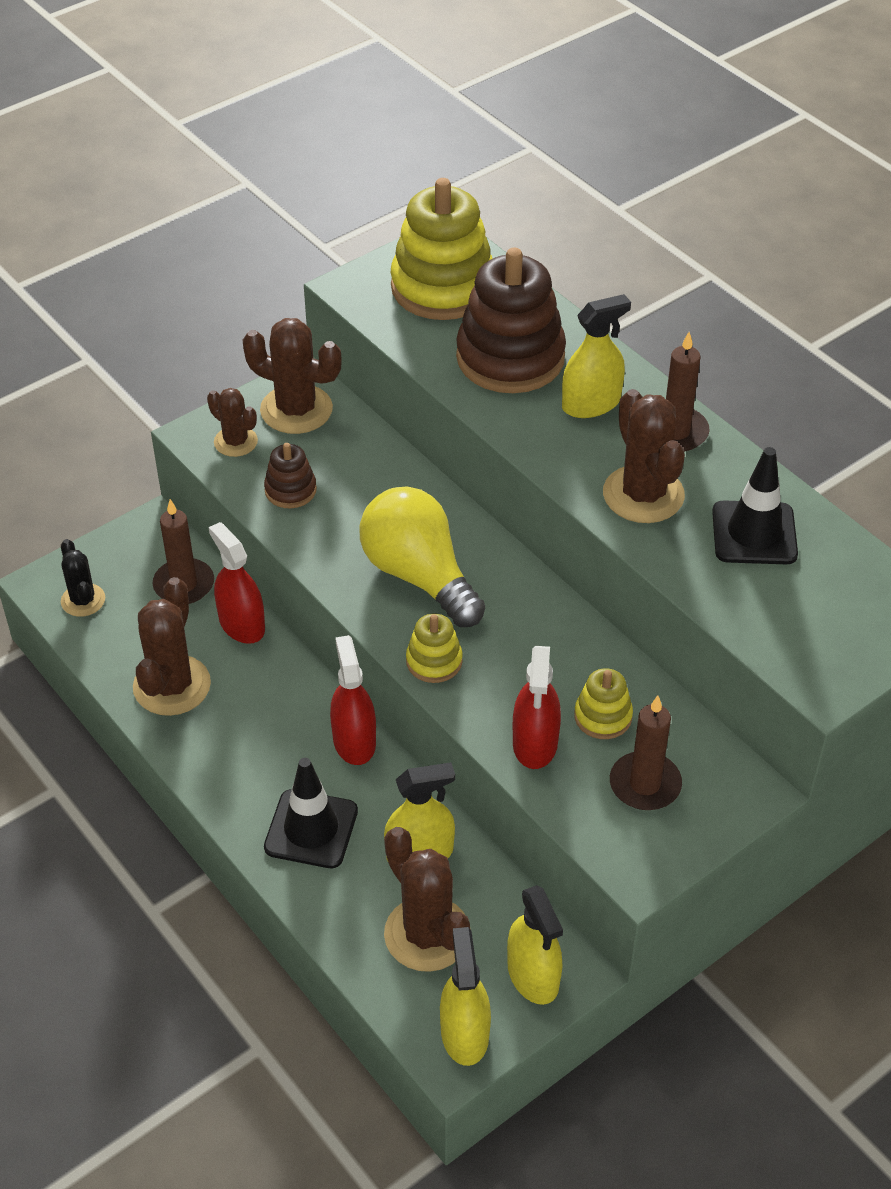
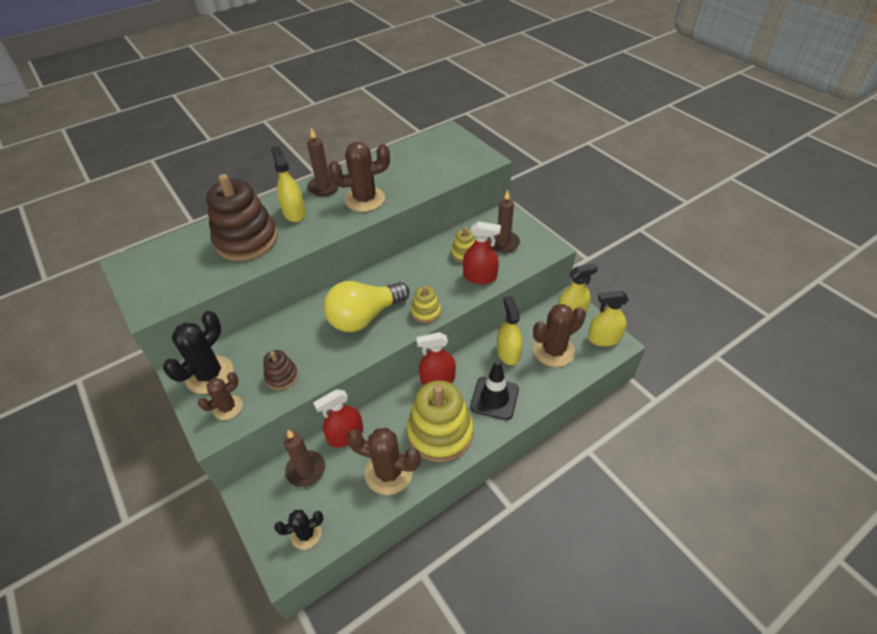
camera: 85 degrees left, 0 degrees up
(296, 410) = (210, 375): brown cactus -> black cactus
(443, 287) = (171, 266): yellow stacking toy -> yellow stacking toy (440, 433)
(754, 533) = (396, 169): black traffic cone -> none

